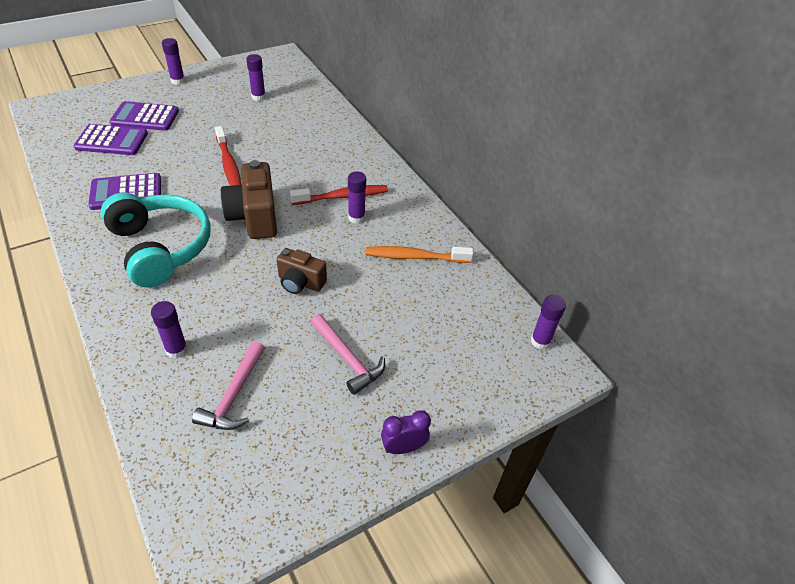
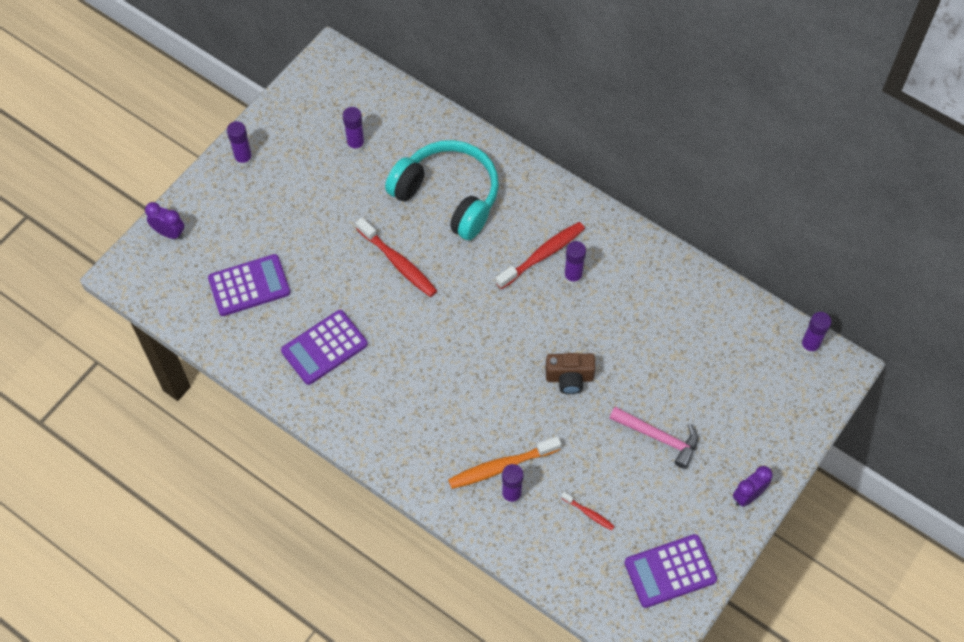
camera: 20 degrees left, 15 degrees up
(91, 98) = (169, 233): none -> purple clock
(145, 117) = (255, 234): purple calculator -> purple calculator (670, 571)
(160, 248) = (413, 398): turquoise headphones -> turquoise headphones (448, 196)
(234, 395) = (589, 513): pink hammer -> red toothbrush
(254, 217) = (474, 321): brown camera -> none
(415, 257) = (655, 301): orange toothbrush -> orange toothbrush (501, 467)

